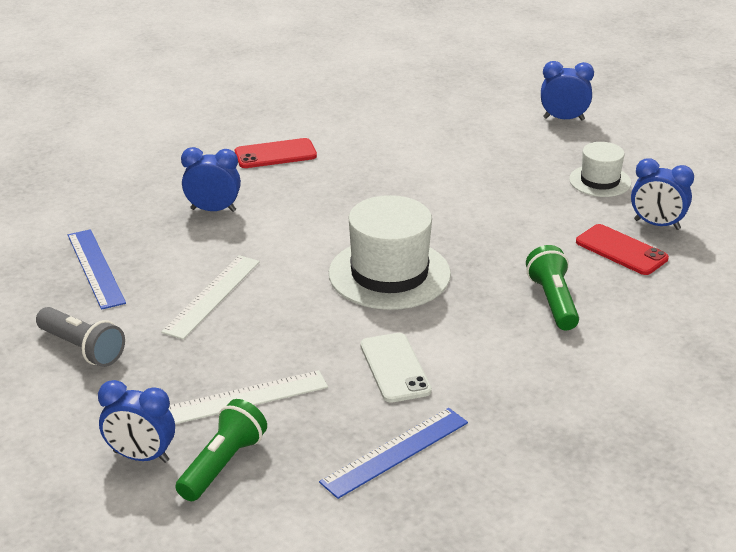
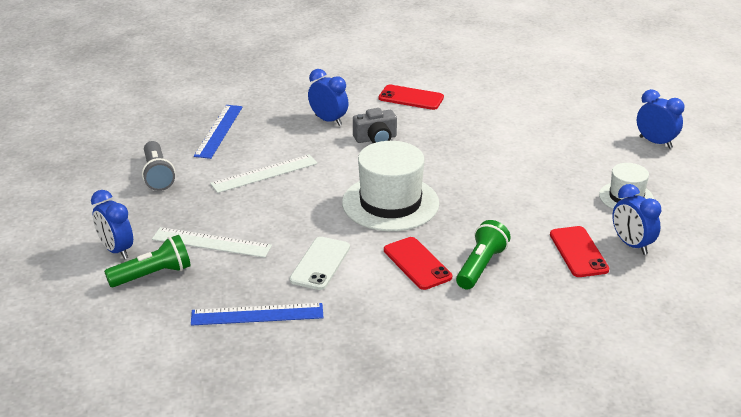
camera: 35 degrees right, 0 degrees up
(291, 211) = (376, 139): none -> grey camera
(491, 325) = (417, 264): none -> red phone

